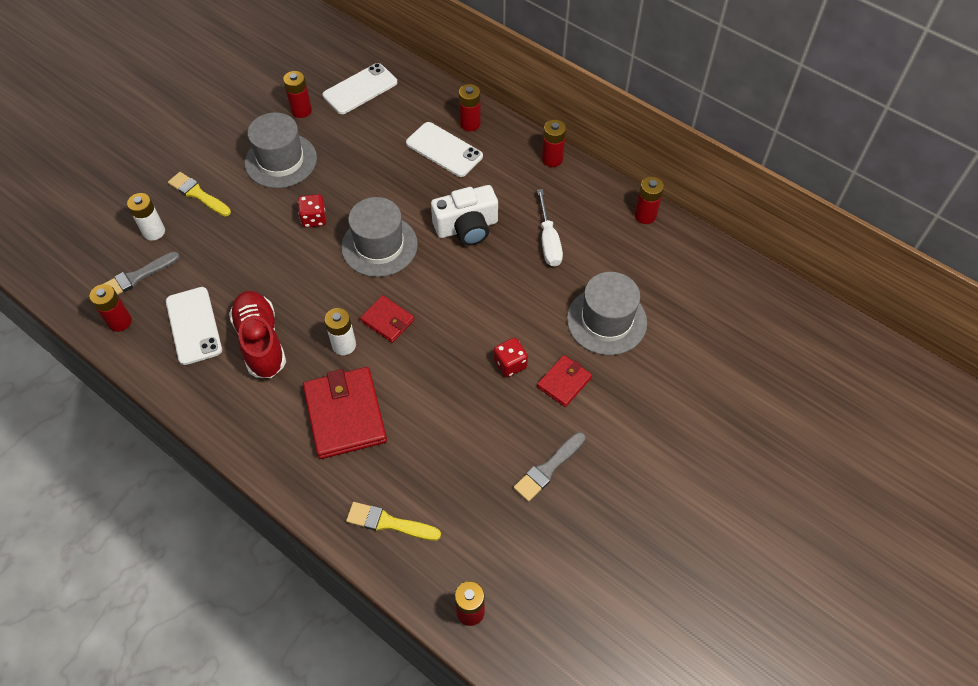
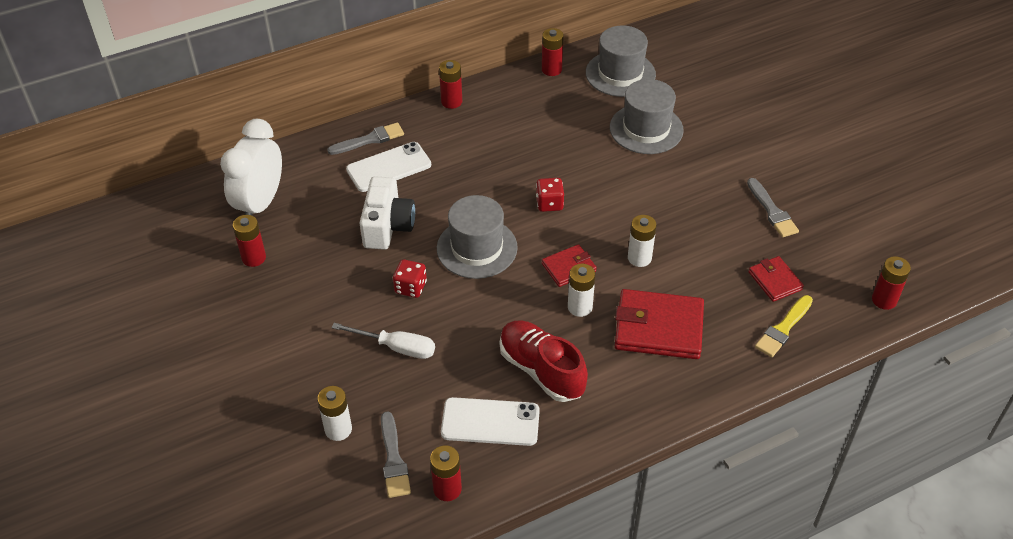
camera: 65 degrees left, 10 degrees down
(198, 194) = (310, 376): yellow brush -> none
(261, 342) = (541, 370): red shoe -> red shoe turned 45 degrees clockwise
(281, 160) = (313, 293): grey hat -> grey hat (620, 74)
(360, 89) = (260, 203): white phone -> white clock
(425, 372) = (639, 258): none -> white battery
(467, 227) = (493, 181): white camera -> white camera (387, 226)
(470, 124) = (369, 140): red battery -> grey brush
(510, 364) = (659, 201): red dice -> red dice (549, 204)
(548, 241) = (542, 134): white screwdriver -> white screwdriver (396, 347)
(564, 382) = (694, 174): red wallet -> red wallet (775, 281)

